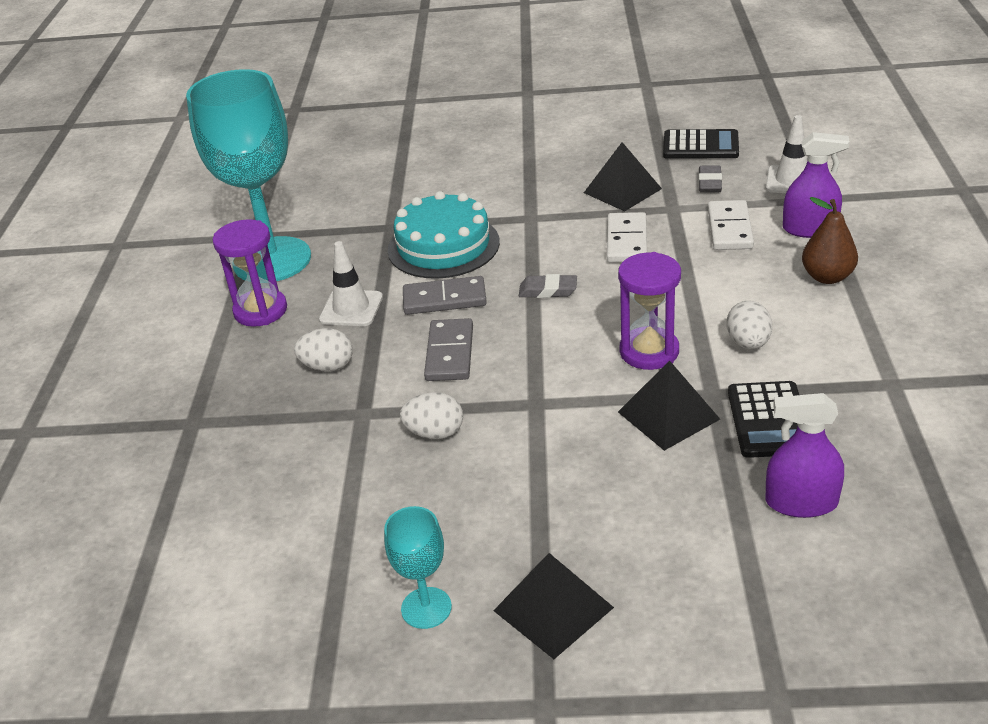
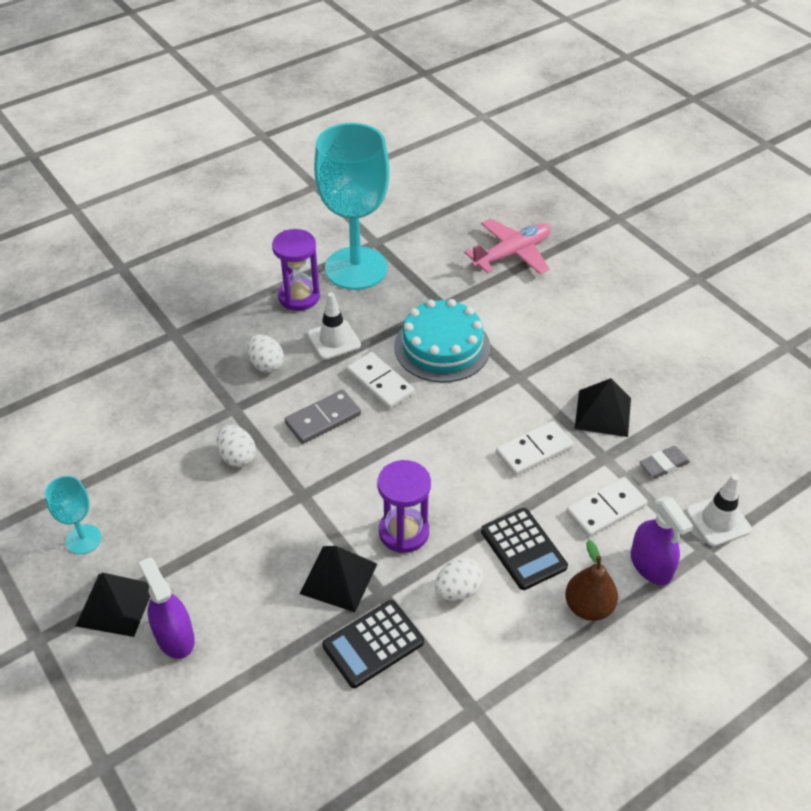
camera: 50 degrees right, 10 degrees up
(378, 166) = (512, 254): none -> pink plane
(444, 299) = (380, 383): grey domino -> white domino
(548, 290) = (433, 435): grey eraser -> none
(700, 146) = (718, 431): black calculator -> black calculator (523, 549)
(801, 502) = (294, 703): purple spray bottle -> purple spray bottle (174, 637)

